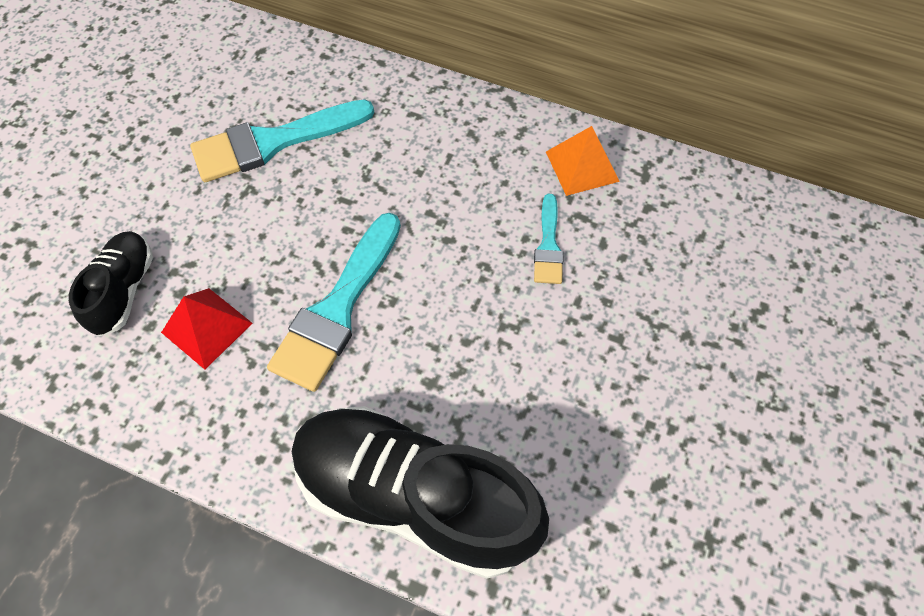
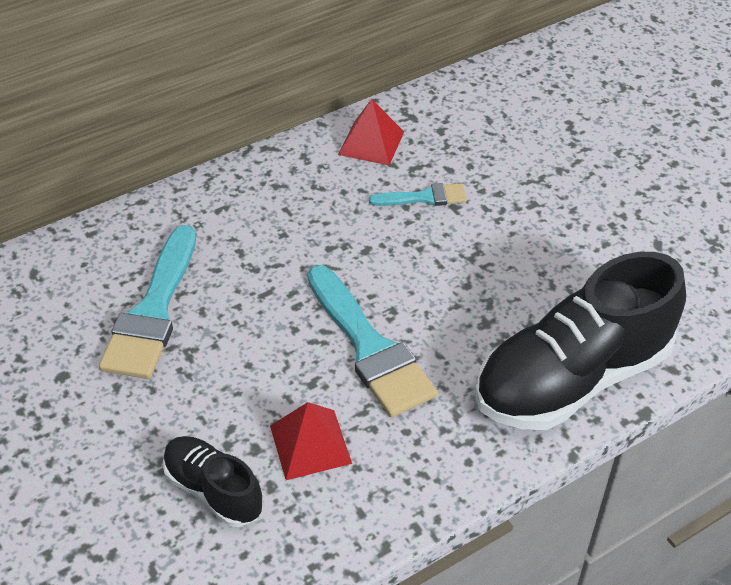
camera: 55 degrees left, 15 degrees down
(548, 245) = (424, 197): turquoise brush -> turquoise brush turned 45 degrees counterclockwise
(582, 166) = (371, 143): orange pyramid -> red pyramid

